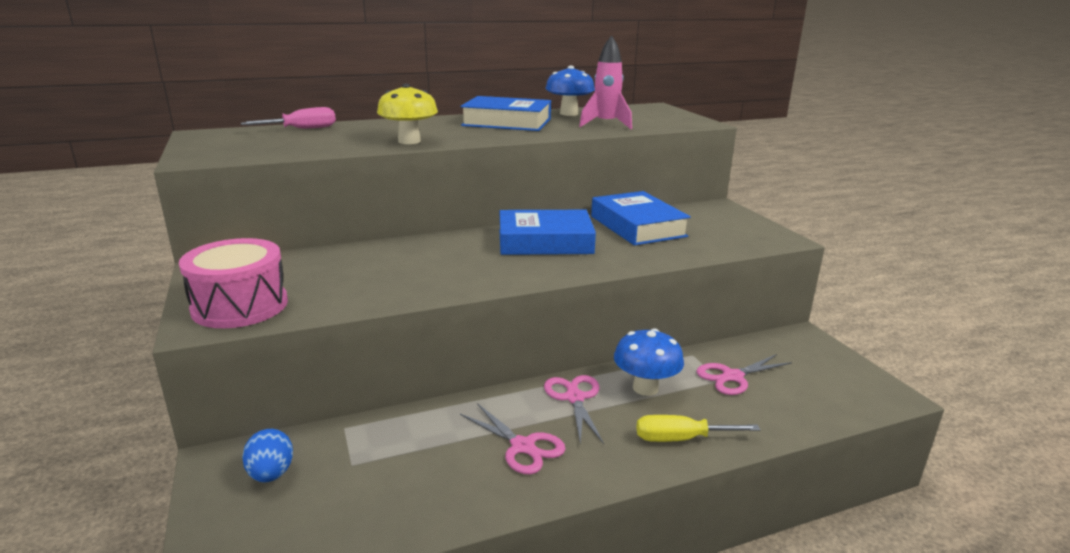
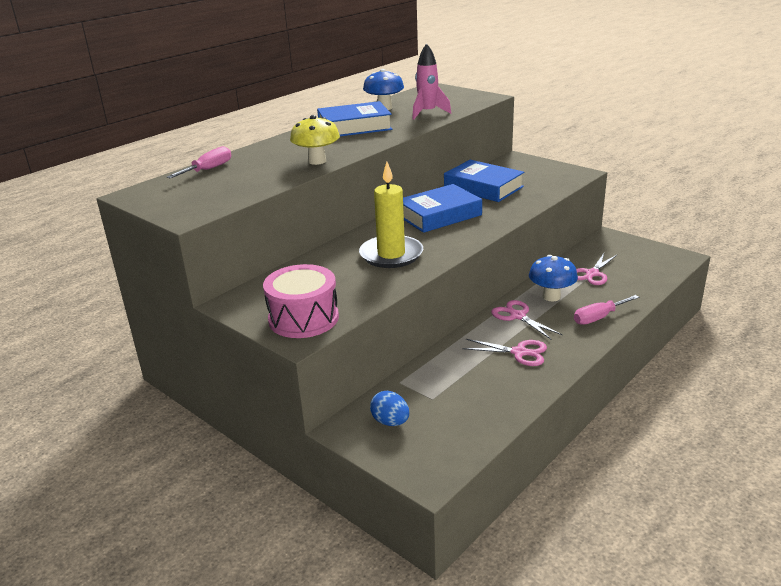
camera: 25 degrees left, 5 degrees up
(431, 268) = (391, 255): none -> yellow candle
(680, 439) = (598, 317): yellow screwdriver -> pink screwdriver

